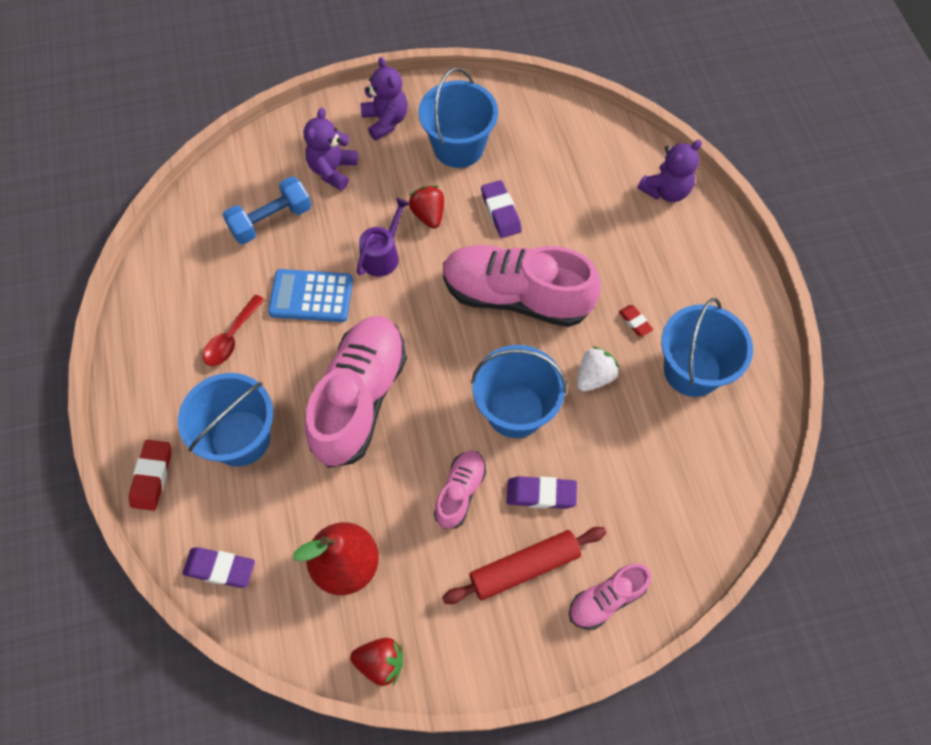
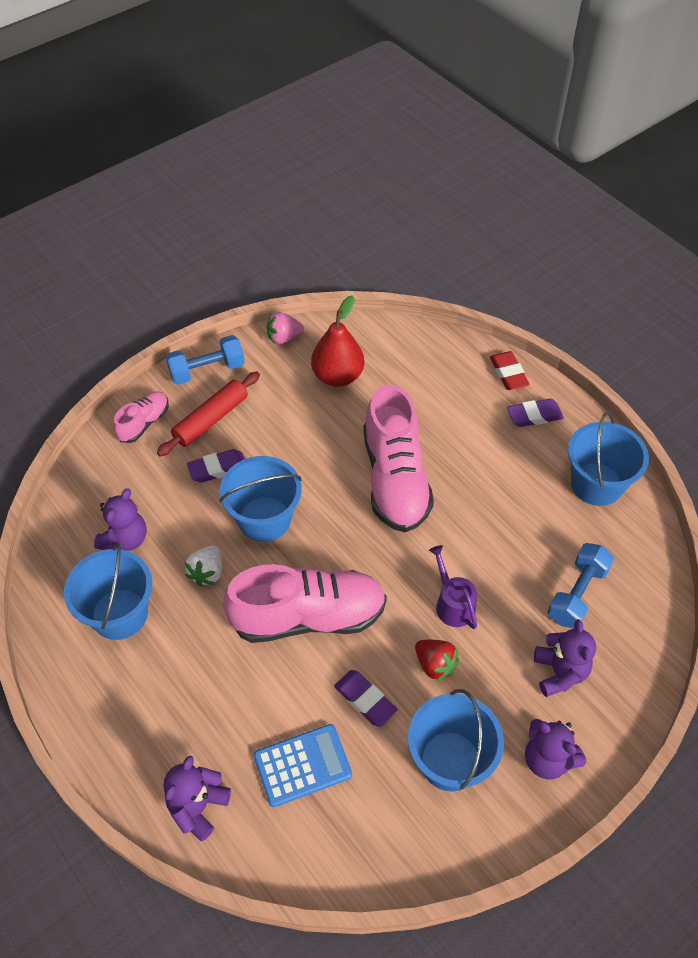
camera: 155 degrees right, 10 degrees down
(220, 568) = (420, 344): purple eraser -> purple eraser (534, 416)
(231, 338) = (529, 482): red spoon -> none
(240, 438) = (466, 418): blue bucket -> blue bucket (596, 484)
(311, 296) = (490, 541): blue calculator -> blue calculator (302, 765)
(380, 662) = (284, 338): red strawberry -> pink strawberry
(382, 255) = (453, 604): purple watering can -> purple watering can turned 150 degrees clockwise
(460, 492) = (280, 447): pink shoe -> none
(501, 651) = (207, 370): none -> blue dumbbell
(635, 322) = (186, 638): red eraser -> none
(667, 449) = (125, 539): none -> purple teddy bear

